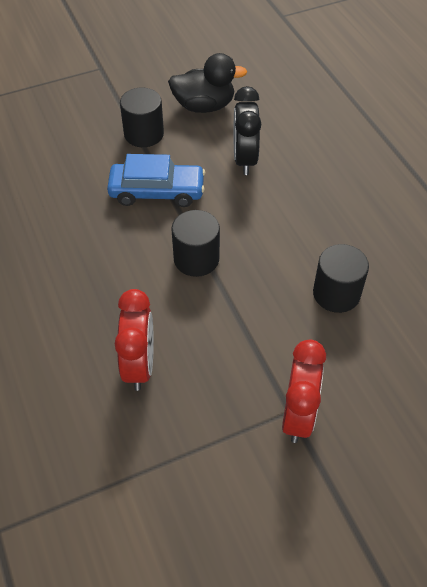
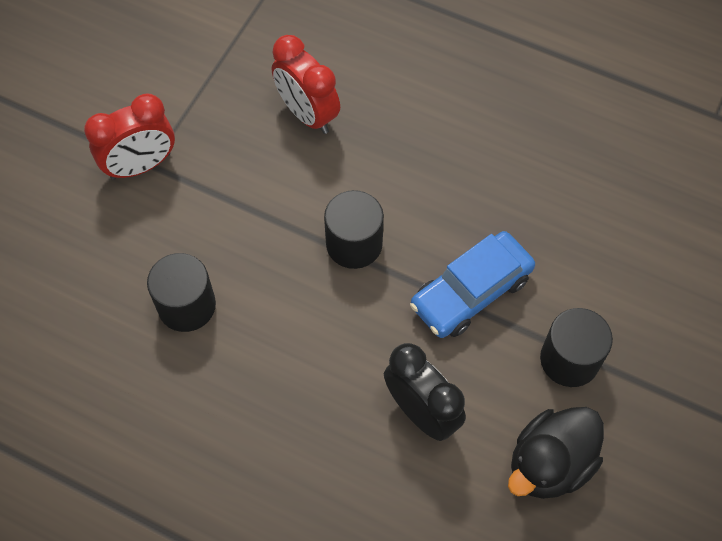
camera: 140 degrees right, 10 degrees up
(298, 415) = (141, 165): red clock -> red clock turned 90 degrees counterclockwise

